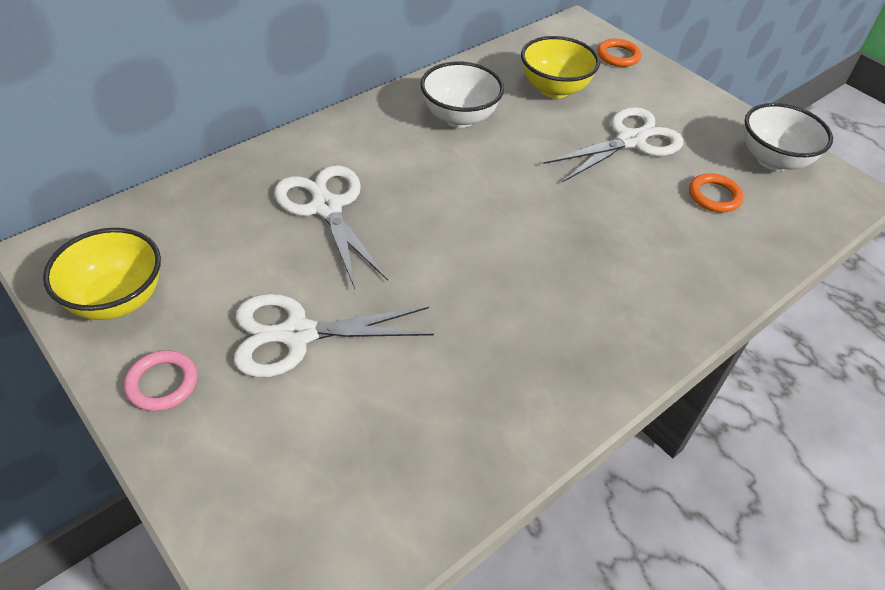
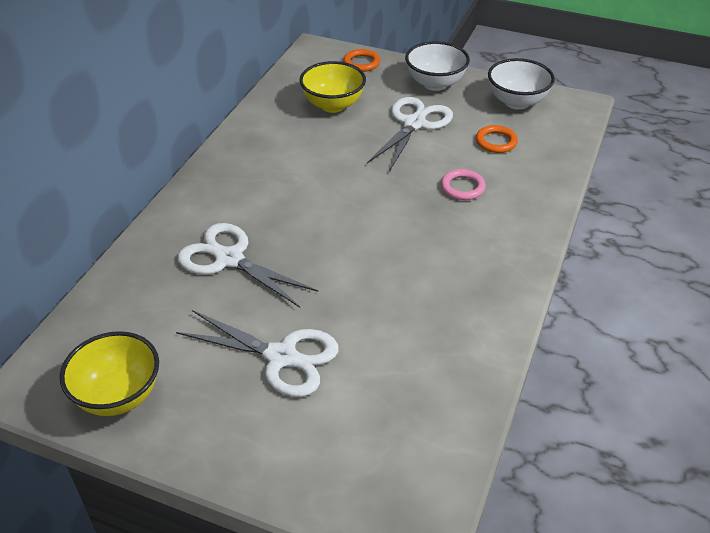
camera: 25 degrees left, 5 degrees down
(162, 383) = (207, 435): pink ring -> pink ring (462, 187)
(298, 334) = (281, 357): white scissors -> white scissors turned 120 degrees counterclockwise
(459, 117) = (278, 152): white bowl -> white bowl (435, 84)

